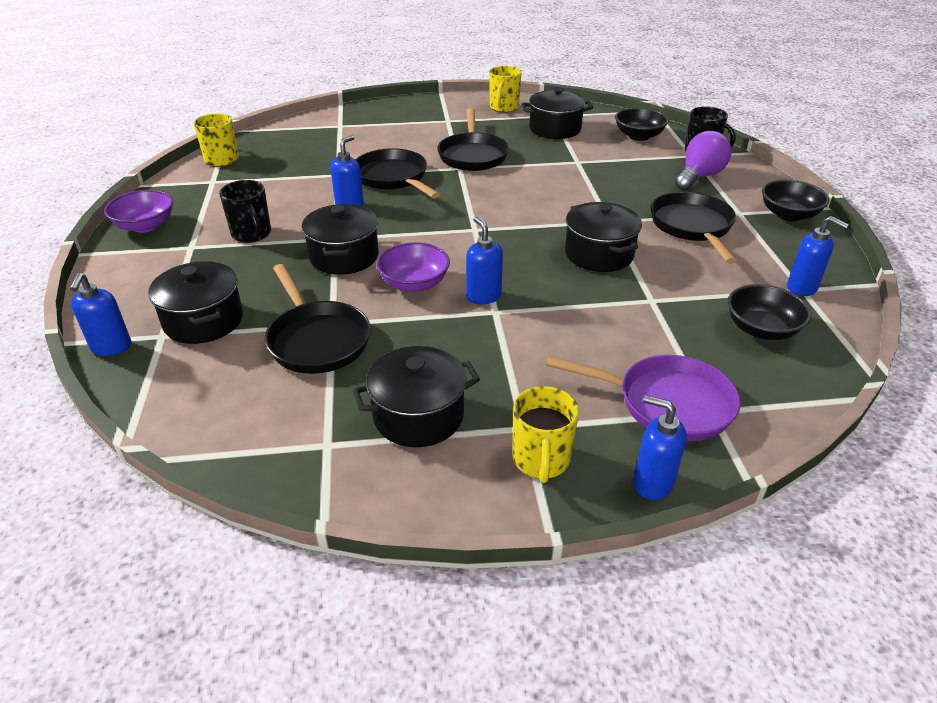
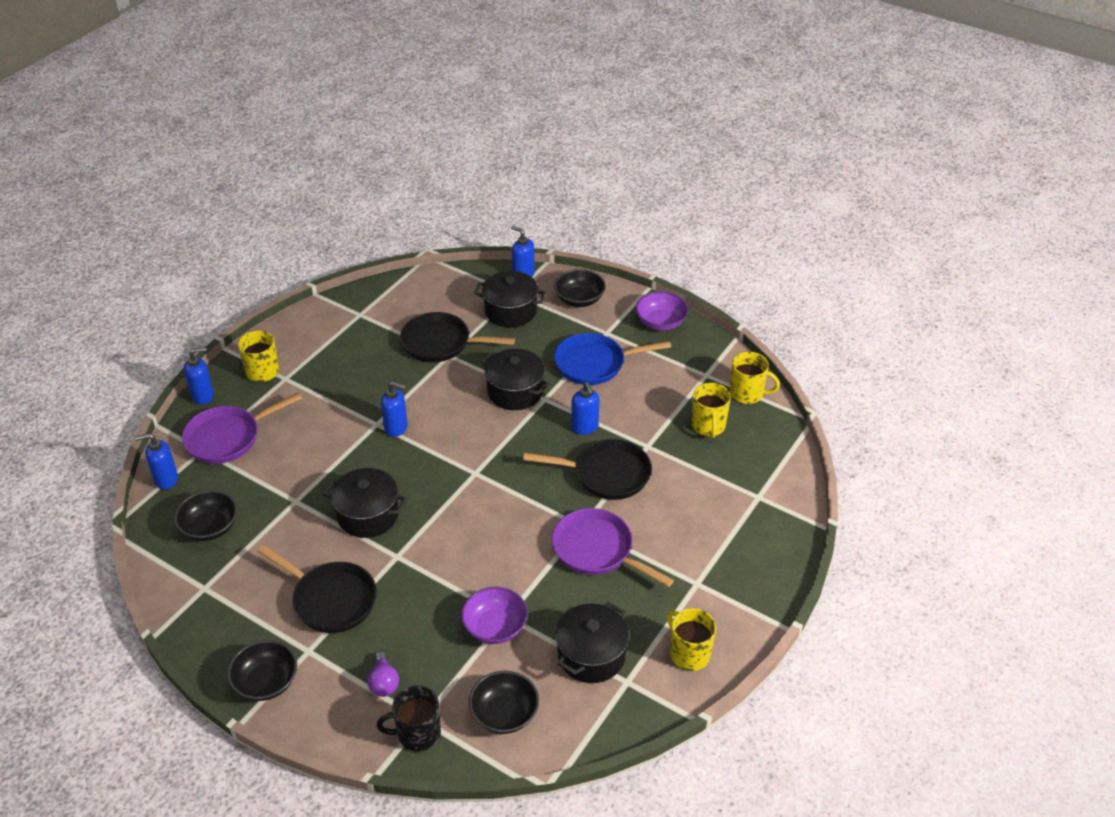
camera: 130 degrees right, 5 degrees up
(139, 285) = (579, 299): none -> black bowl
(252, 234) = (594, 364): black mug -> blue pan
(283, 161) = (708, 426): none -> yellow mug
(414, 283) = (446, 406): purple bowl -> purple bowl (495, 627)
(418, 415) = (339, 349): black pot -> none
(472, 155) = (597, 550): black pan -> purple pan
(699, 177) = (384, 682): purple light bulb -> purple light bulb, size x0.61
(802, 288) = (205, 589): blue soap dispenser -> blue soap dispenser (166, 480)

